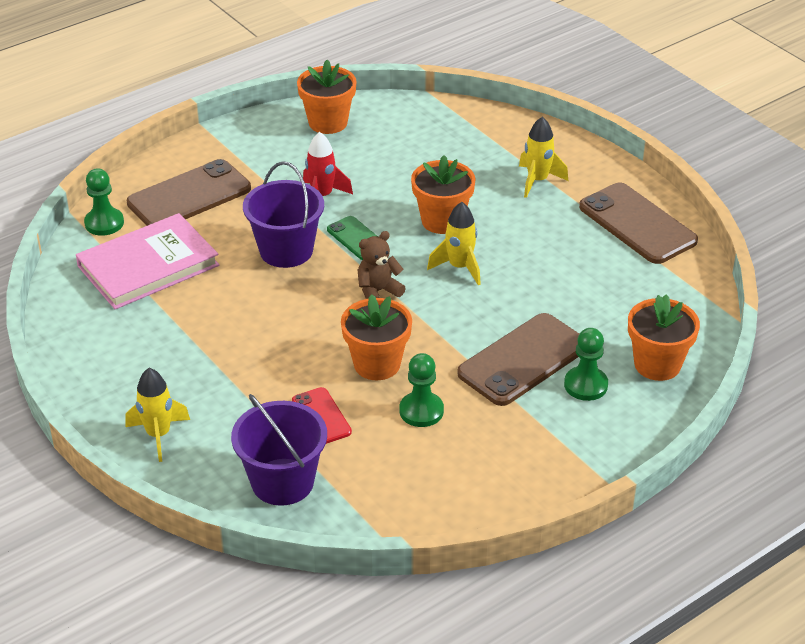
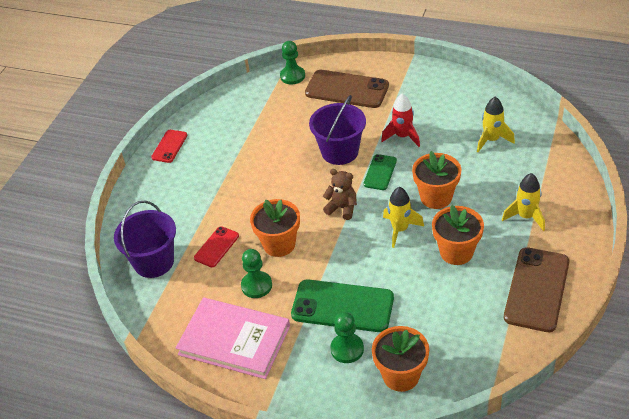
camera: 60 degrees right, 5 degrees up
(87, 380) = (169, 146): none -> red phone
(148, 266) = (275, 111): pink book -> pink book (234, 340)
(158, 435) = (151, 195): yellow rocket -> yellow rocket (491, 140)
(328, 122) = (473, 98): orange flower pot -> orange flower pot (456, 252)
(523, 360) = (342, 306): brown phone -> green phone

